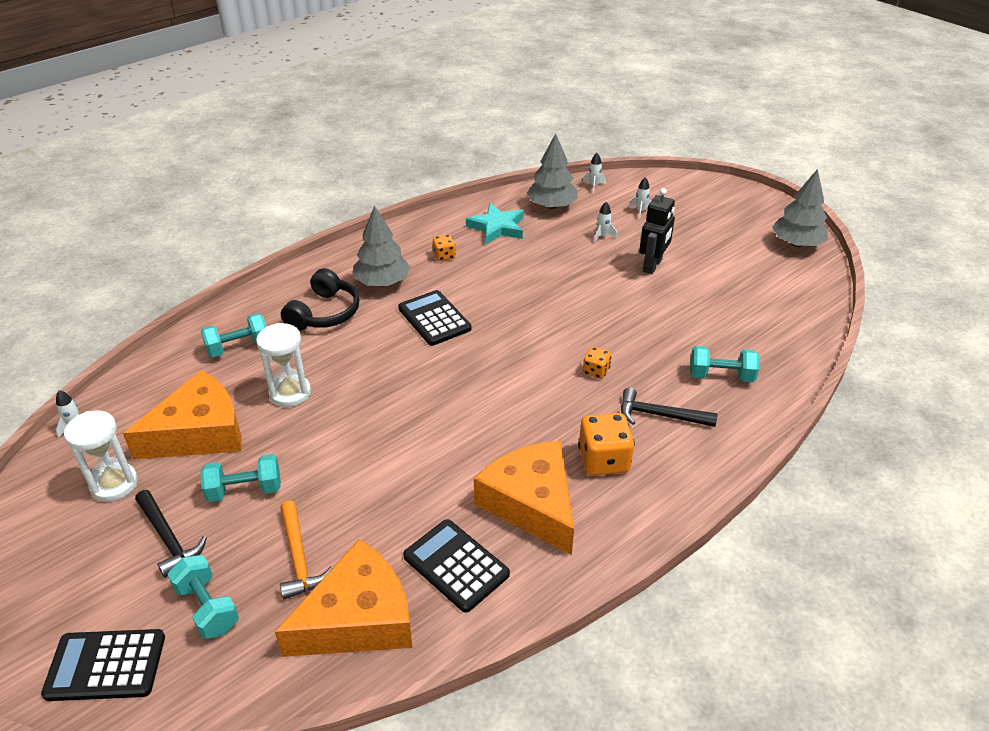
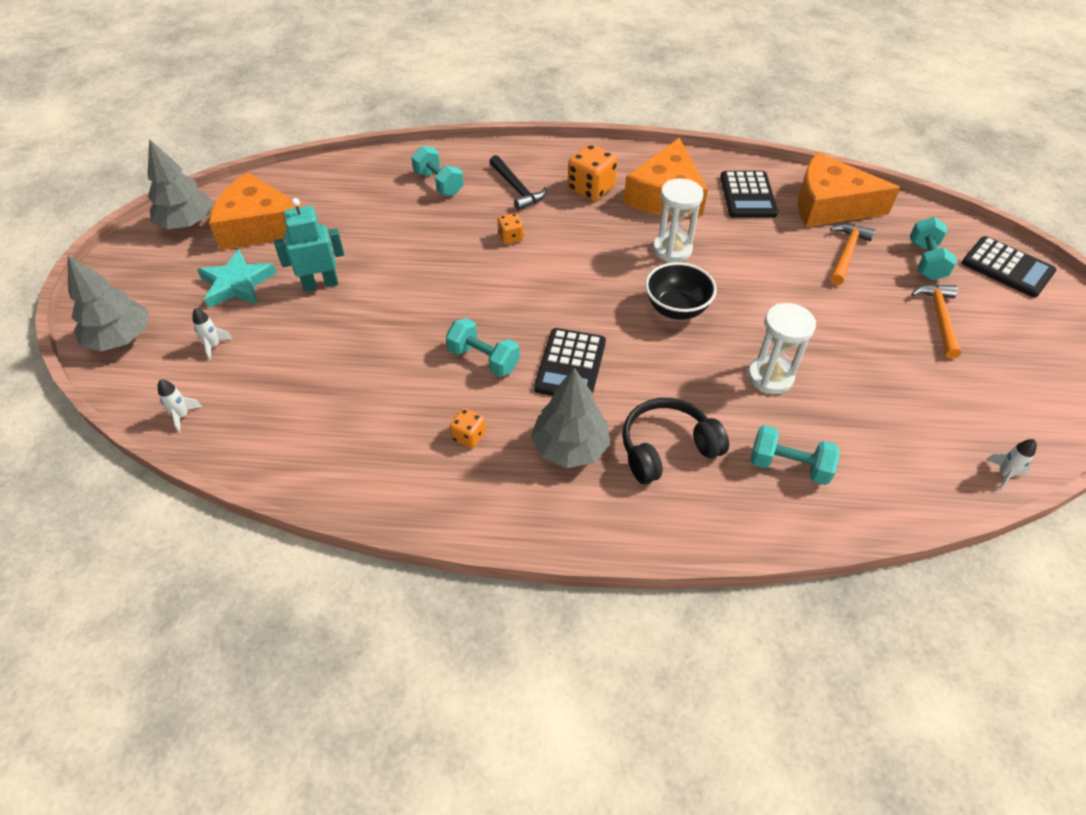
camera: 135 degrees left, 10 degrees up
(114, 484) = (974, 388): white hourglass -> white hourglass (672, 250)
(168, 538) = (939, 318): black hammer -> orange hammer
(199, 432) = (877, 391): orange cheese -> orange cheese (260, 227)
(245, 490) = (861, 318): turquoise dumbbell -> turquoise dumbbell (483, 359)
(405, 399) = (676, 309): none -> black bowl
(497, 227) = (365, 435): turquoise star -> turquoise star (237, 284)
(552, 206) = (268, 422): grey tree -> grey tree (120, 338)
(602, 236) = (298, 344): white rocket -> none
(652, 266) = (320, 284): black robot -> turquoise robot

